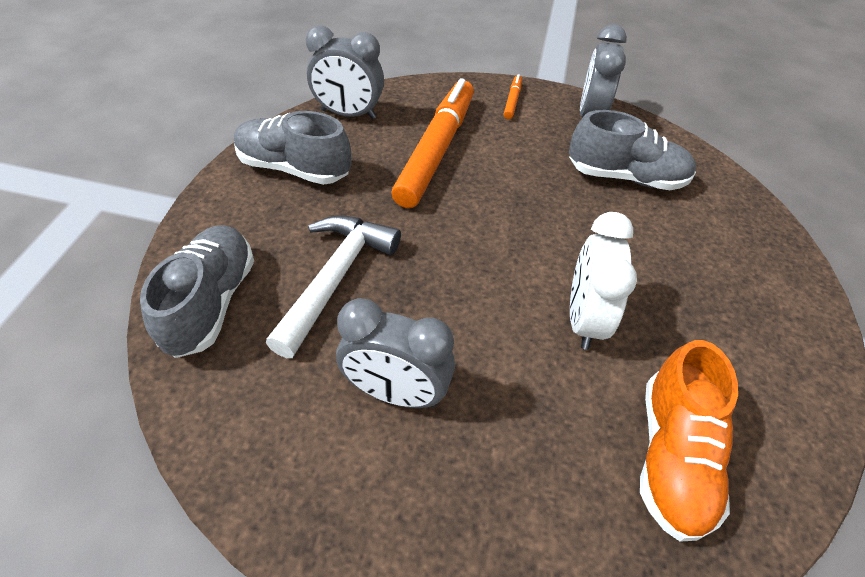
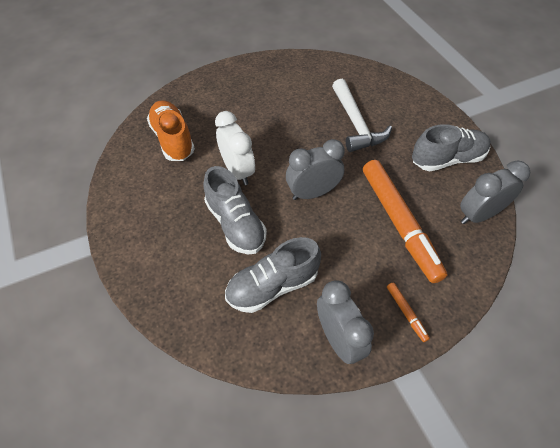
camera: 145 degrees right, 5 degrees up
(211, 302) = (386, 89): grey shoe -> grey shoe (235, 224)
(395, 393) = (287, 102): grey clock -> grey clock (313, 193)

